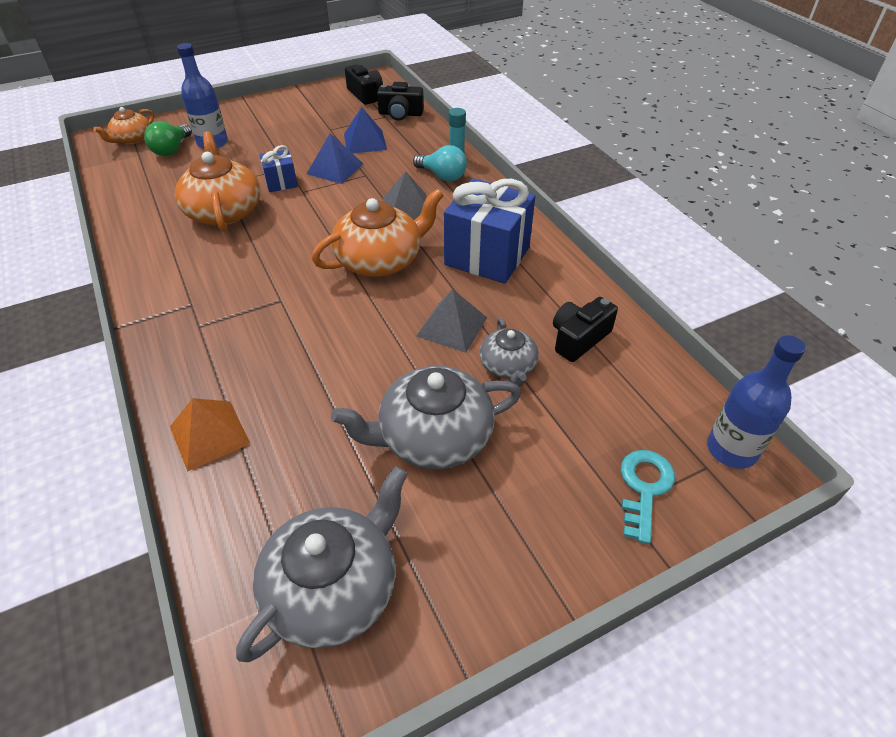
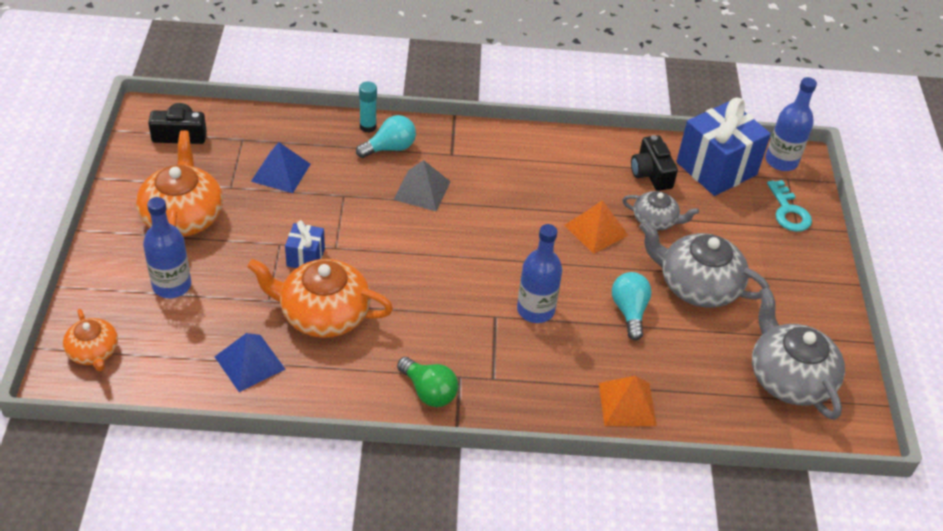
camera: 65 degrees left, 0 degrees up
(172, 150) = (155, 323): green light bulb -> green light bulb (429, 391)
(306, 323) = (535, 310): none -> blue bottle
(335, 168) = (313, 211): blue pyramid -> blue pyramid (250, 363)
(350, 391) = (629, 311): none -> turquoise light bulb
(380, 260) = (485, 236): orange teapot -> orange teapot (183, 216)
(400, 114) = (248, 127): black camera -> none
(433, 436) = (697, 285): grey teapot -> grey teapot turned 105 degrees clockwise
(452, 326) = (596, 230): grey pyramid -> orange pyramid
(487, 256) = (527, 174): blue gift -> blue gift (716, 168)
(644, 488) = (788, 211): turquoise key -> turquoise key turned 150 degrees counterclockwise

